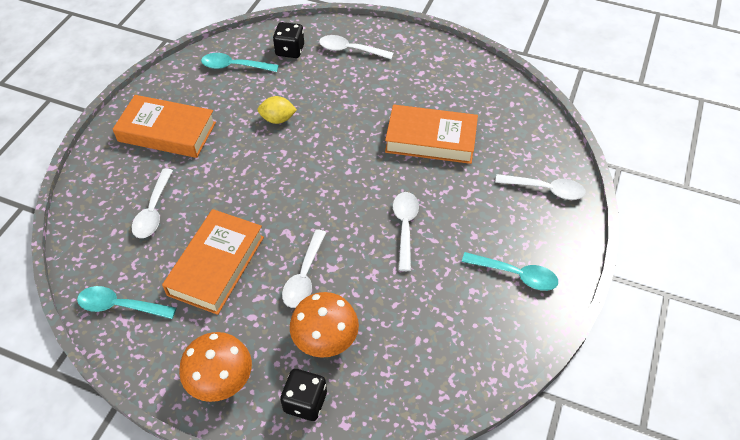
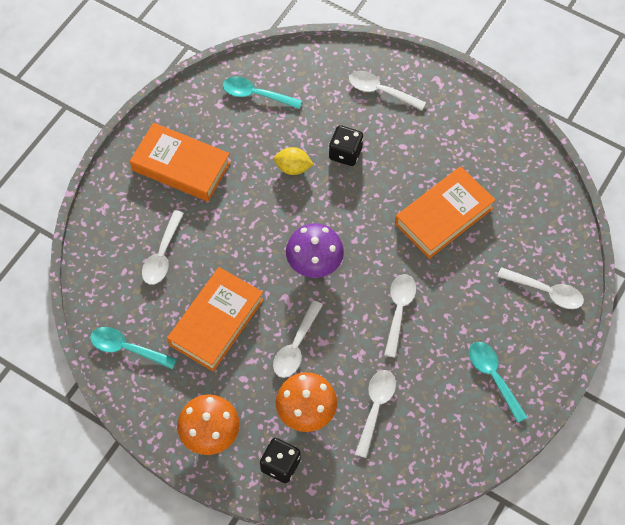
camera: 10 degrees right, 10 degrees up
(290, 50) = (316, 82): black dice -> black dice (345, 153)
(311, 196) = (314, 263): none -> purple mushroom
(400, 324) = (375, 408): none -> white spoon
(431, 139) = (444, 216): orange book -> orange book turned 60 degrees counterclockwise
(515, 275) = (493, 377): turquoise spoon -> turquoise spoon turned 150 degrees counterclockwise

